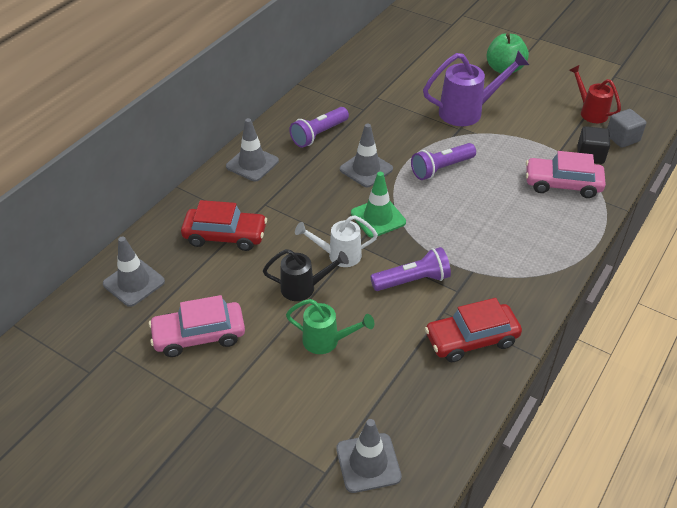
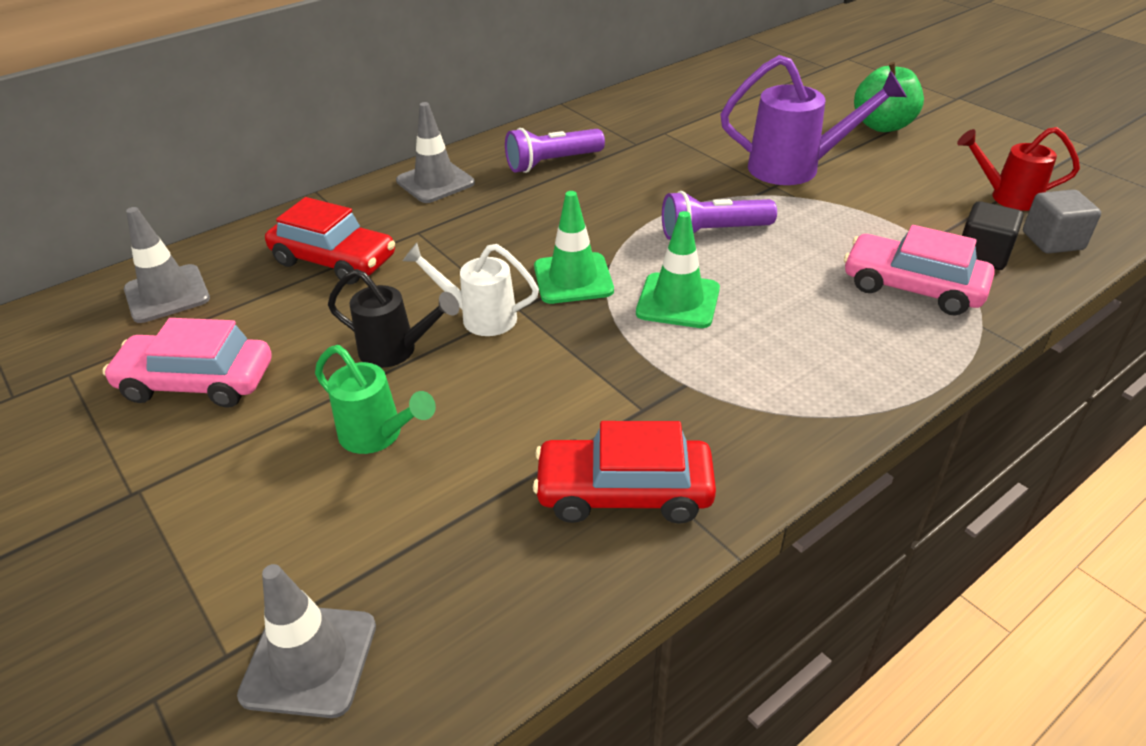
camera: 20 degrees right, 5 degrees down
(366, 169) = (594, 214): grey traffic cone -> none
(412, 280) = (575, 376): purple flashlight -> none
(444, 220) = (678, 301): none -> green traffic cone
(590, 112) = (1006, 197): red watering can -> red watering can turned 60 degrees counterclockwise

